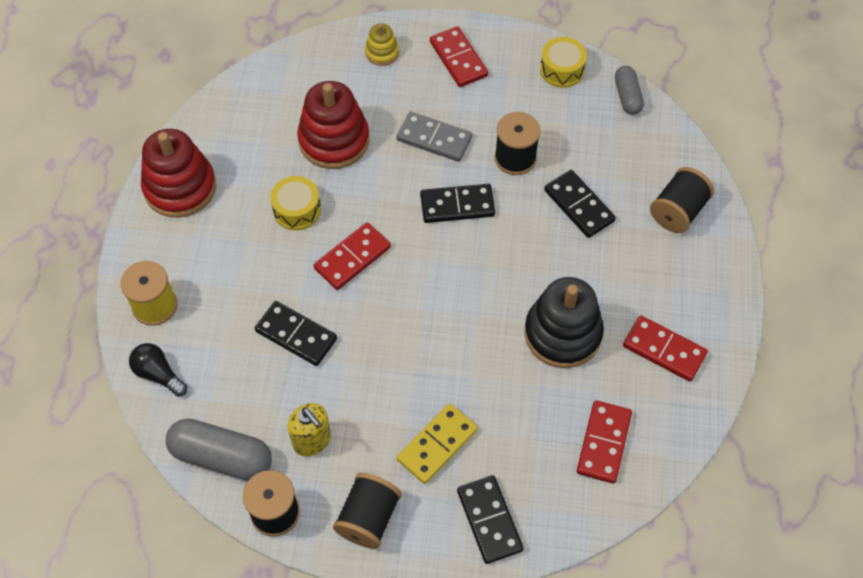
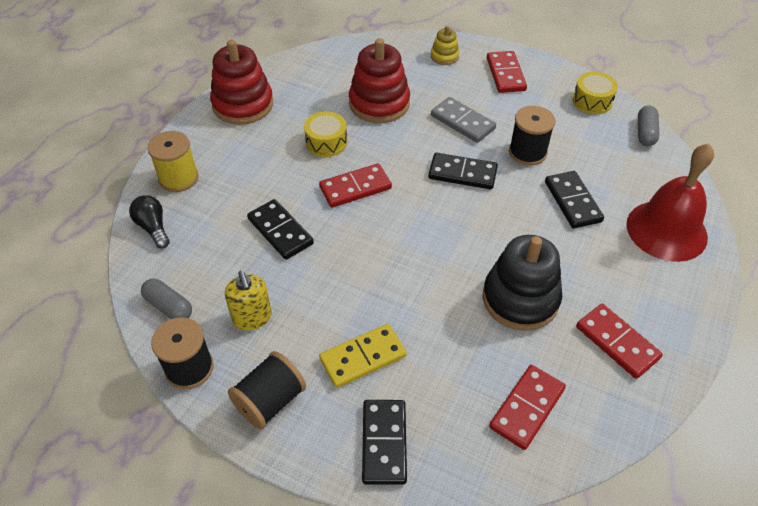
camera: 20 degrees right, 10 degrees down
(221, 457) = (169, 306): grey capsule -> grey capsule, size x0.60
(678, 211) = (666, 230): black spool -> red bell

